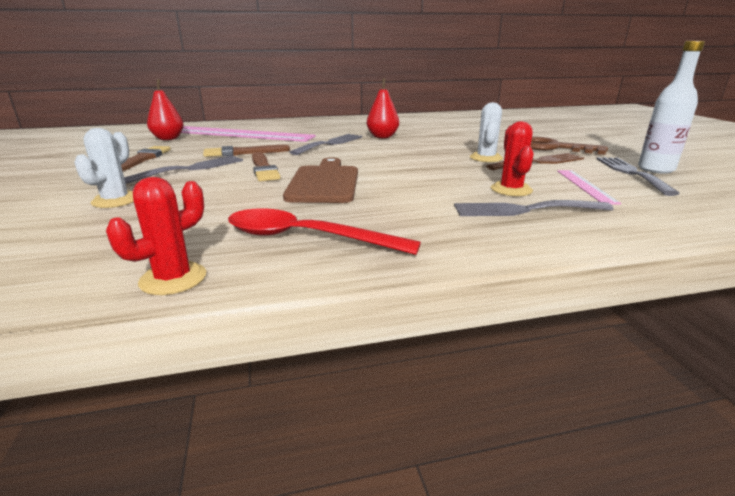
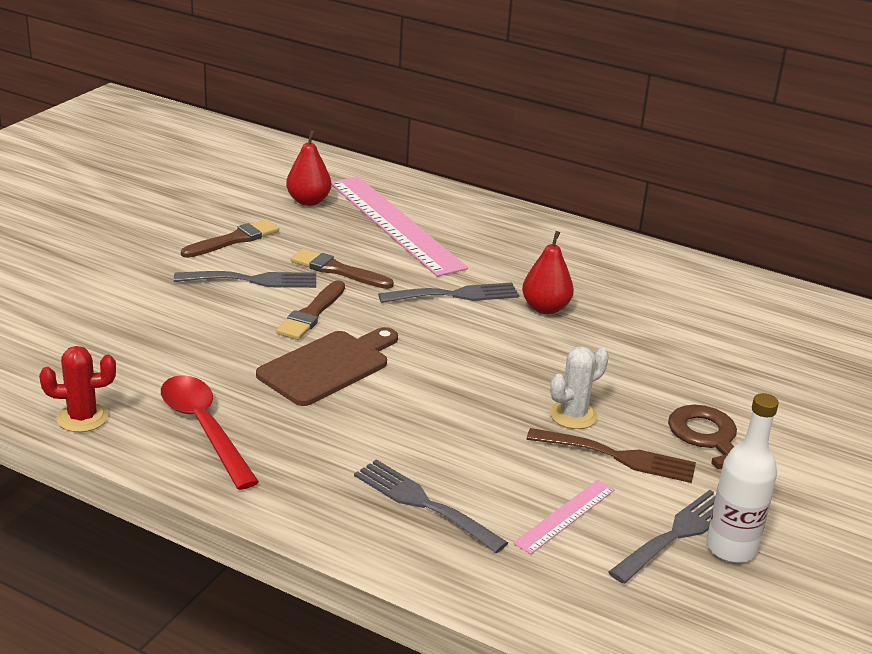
camera: 40 degrees right, 5 degrees up
(115, 200) = (143, 304): white cactus -> none
(511, 190) = (475, 475): red cactus -> none

